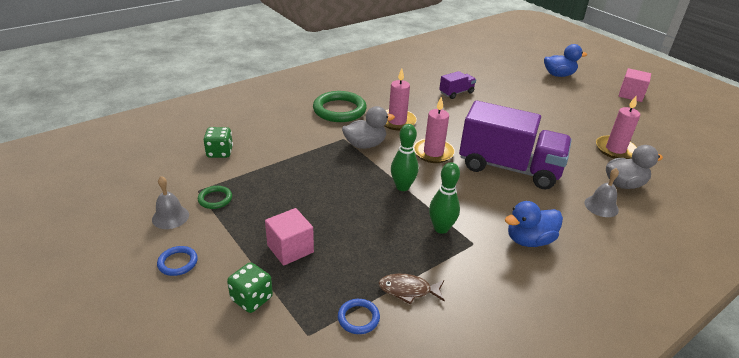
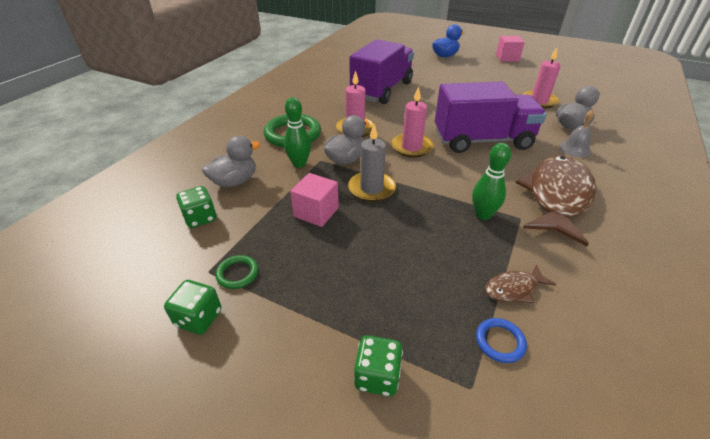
camera: 25 degrees left, 5 degrees up
(170, 217) = (199, 318): grey bell -> green dice
(178, 263) = (254, 373): blue ring -> none
(264, 134) = (235, 181): none -> grey duck
(290, 249) = (367, 296): pink cube -> pink cube (316, 212)
(365, 175) = (371, 188): none -> grey candle
(402, 187) = (415, 188): green bowling pin -> green bowling pin (299, 164)
(456, 93) = (382, 90): purple truck -> purple truck, size x2.27
(529, 240) = (557, 197): blue duck -> brown fish

